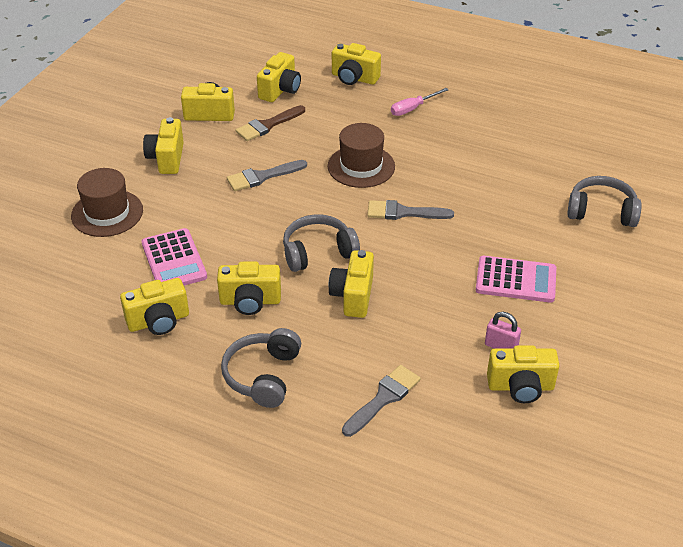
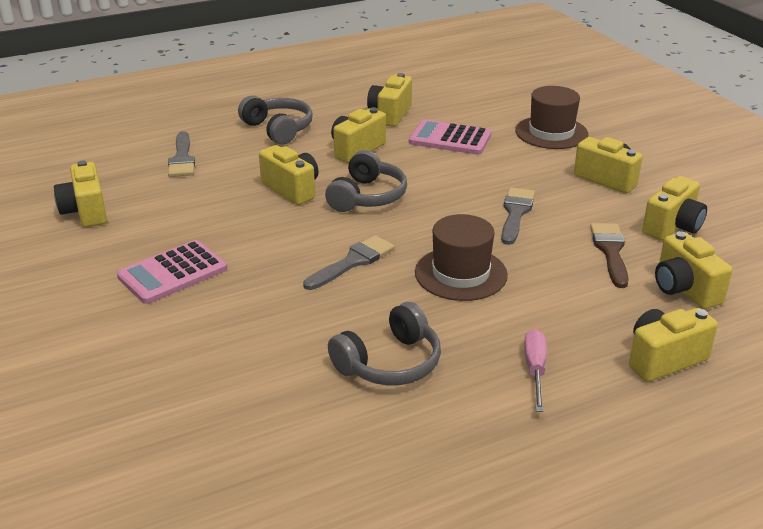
camera: 130 degrees right, 10 degrees down
(501, 346) = (130, 224): pink padlock -> none
(520, 387) = (86, 212): yellow camera -> yellow camera turned 60 degrees counterclockwise
(601, 211) = (152, 394): grey headphones -> grey headphones (389, 363)

